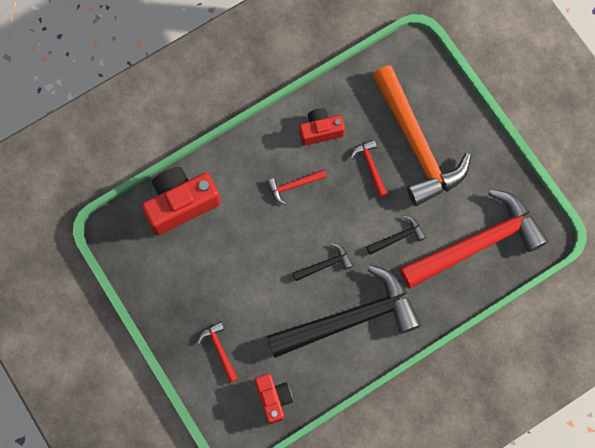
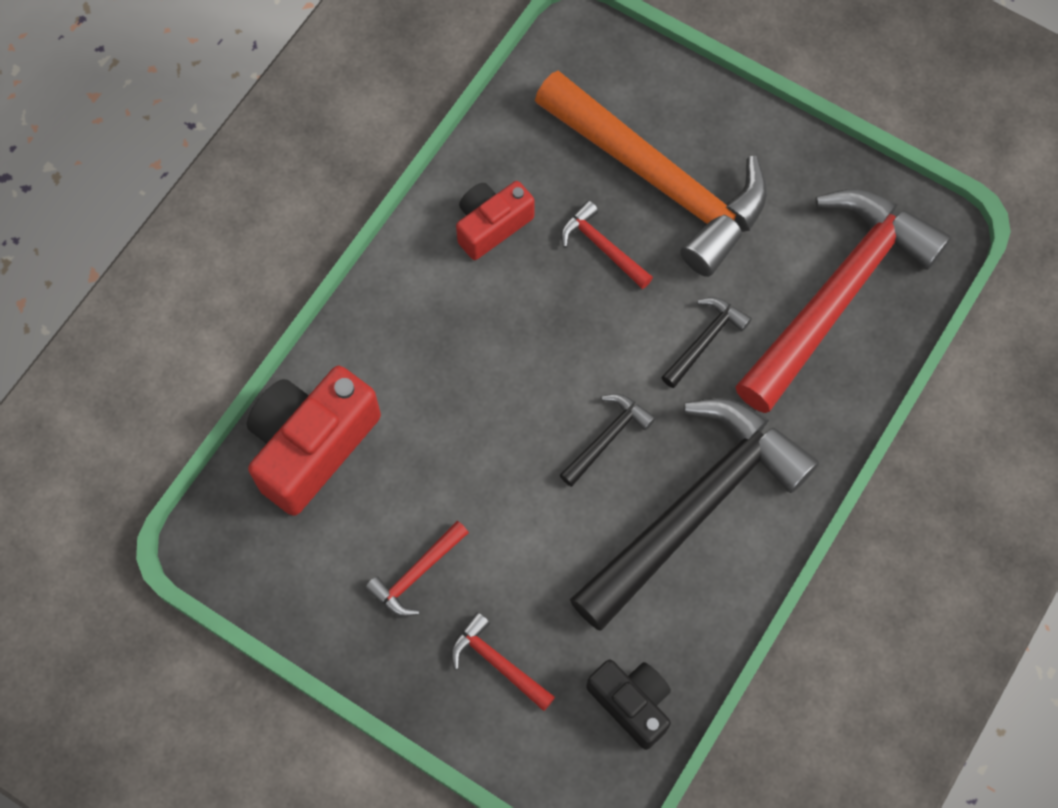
camera: 25 degrees left, 5 degrees down
(273, 399) = (631, 703): red camera -> black camera
(293, 185) = (490, 332): red hammer -> red hammer (416, 574)

